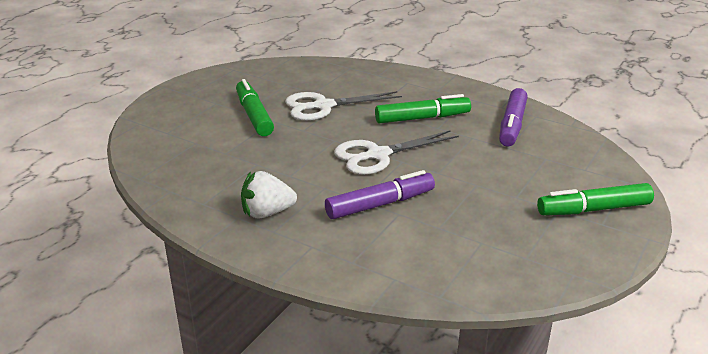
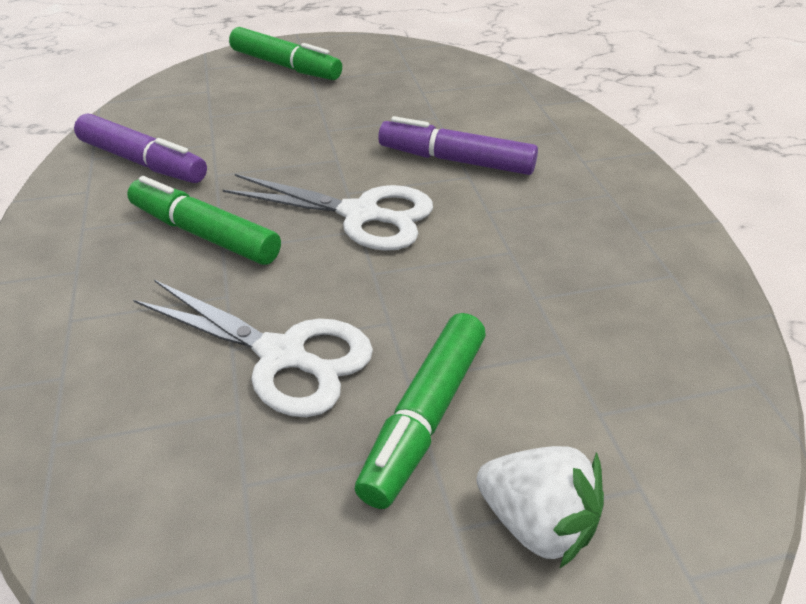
camera: 135 degrees left, 10 degrees up
(267, 213) = (596, 216): white strawberry -> white strawberry (537, 523)
(512, 125) = (142, 162): purple marker -> purple marker turned 60 degrees clockwise

